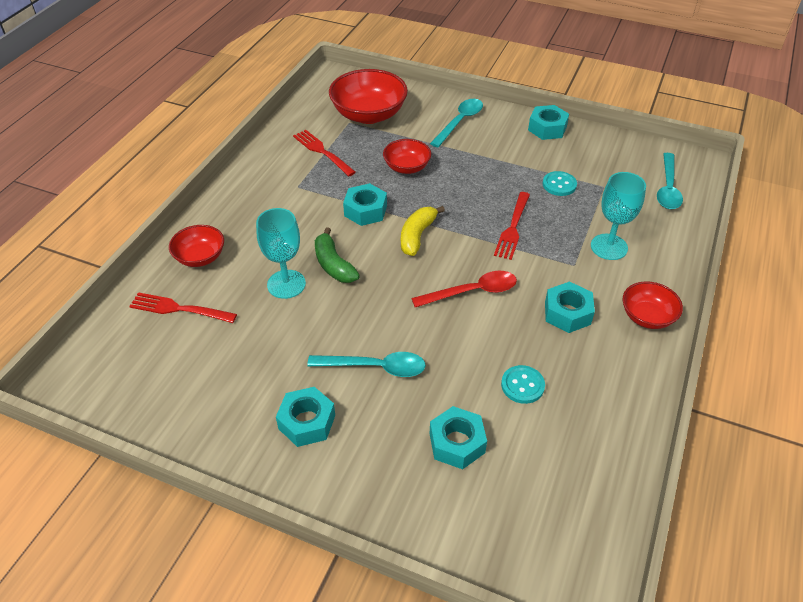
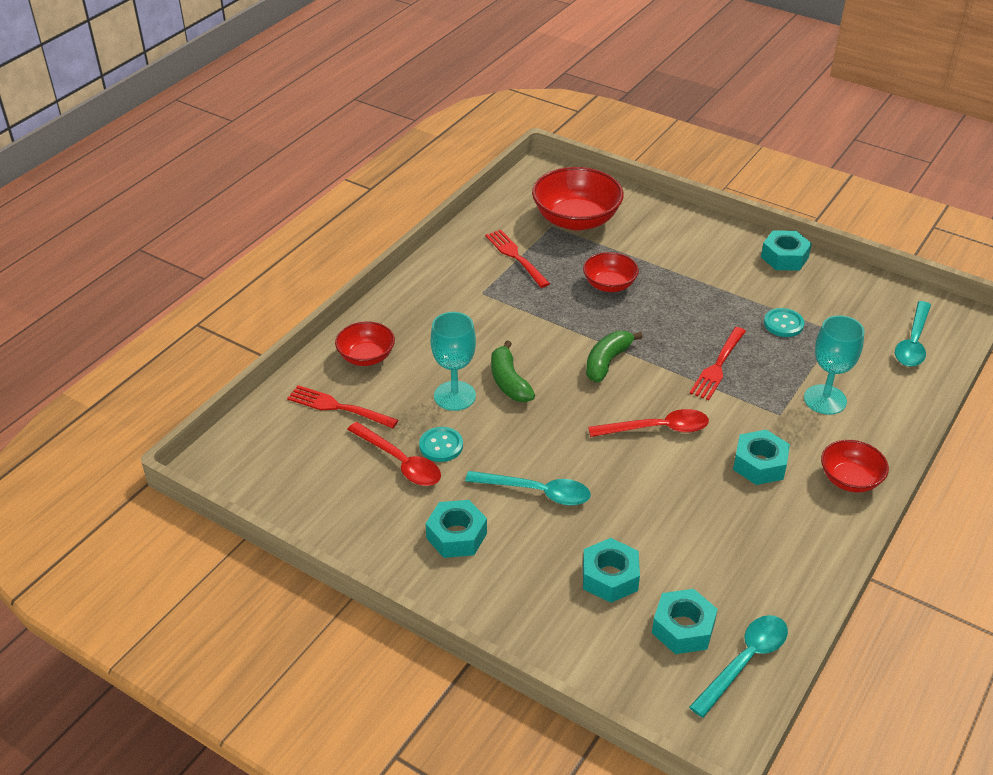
camera: 10 degrees right, 5 degrees down
(244, 355) = (400, 462): none -> red spoon
(365, 211) = (554, 328): turquoise nut -> turquoise nut (683, 628)
(417, 236) = (607, 362): yellow banana -> green banana
(459, 122) = (681, 239): turquoise spoon -> turquoise spoon (744, 661)
(522, 385) = (692, 531): turquoise button -> turquoise button (441, 446)

